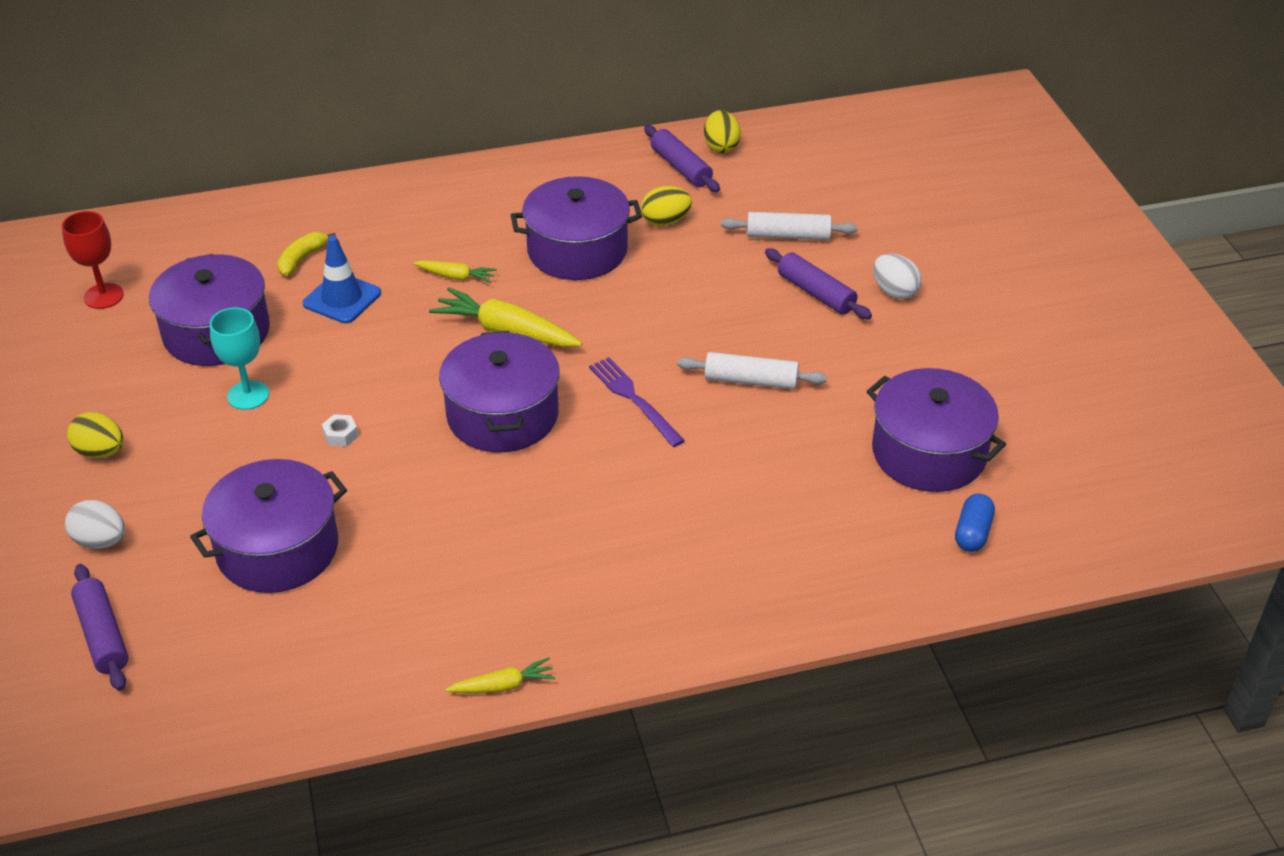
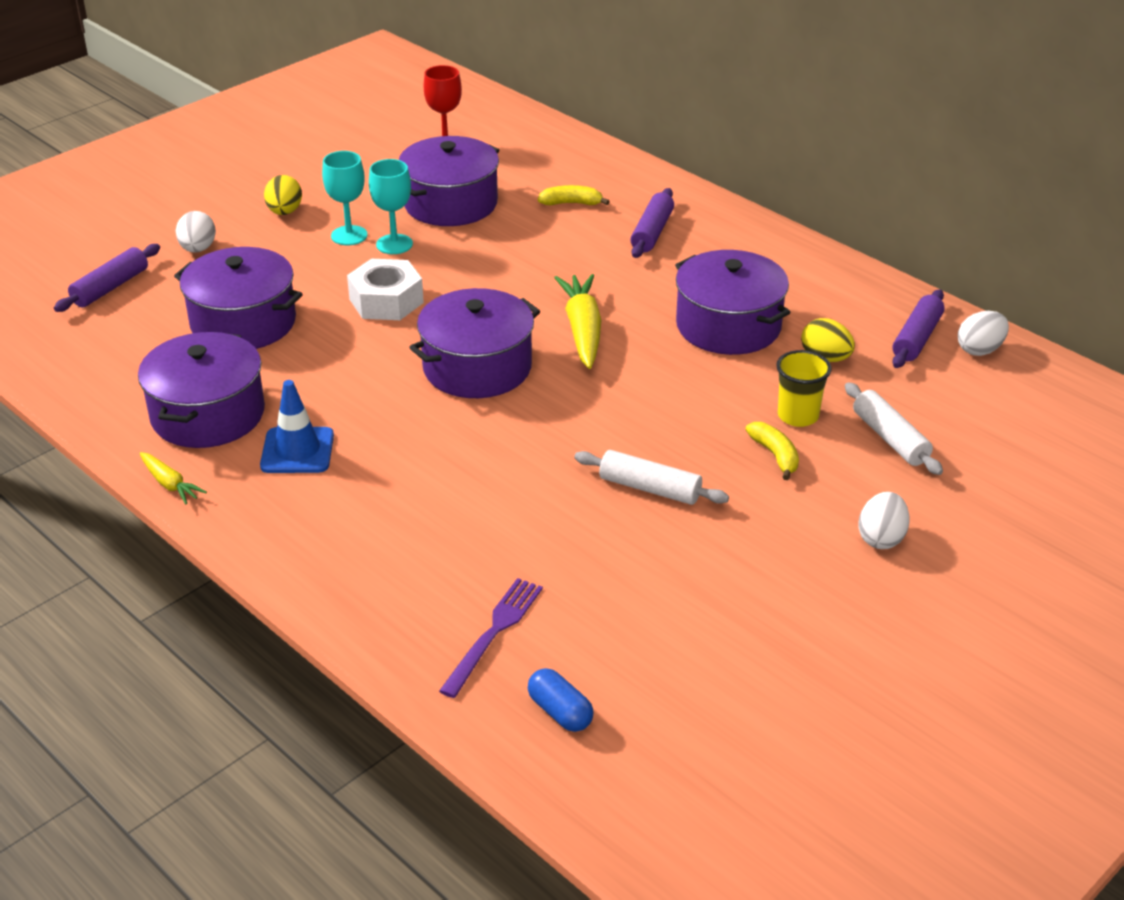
camera: 60 degrees right, 5 degrees down
(198, 421) = (349, 235): none -> turquoise goblet
(341, 435) = (386, 301): white nut -> white nut, size x2.32
(342, 298) = (543, 239): blue traffic cone -> blue traffic cone (297, 451)
(455, 276) = (625, 279): yellow carrot -> none
(634, 399) = (560, 429): purple fork -> purple fork (493, 633)
(721, 146) = (980, 350): yellow egg -> white egg
(724, 267) = (798, 416): none -> yellow cup
(751, 381) = (650, 488): white rolling pin -> white rolling pin turned 45 degrees counterclockwise
(762, 299) = (775, 455): none -> yellow banana
(816, 293) = (821, 486): purple rolling pin -> purple rolling pin (652, 232)
(929, 452) = (653, 642): purple pot -> purple pot (208, 414)
(972, 533) = (560, 712): blue capsule -> blue capsule turned 60 degrees clockwise

